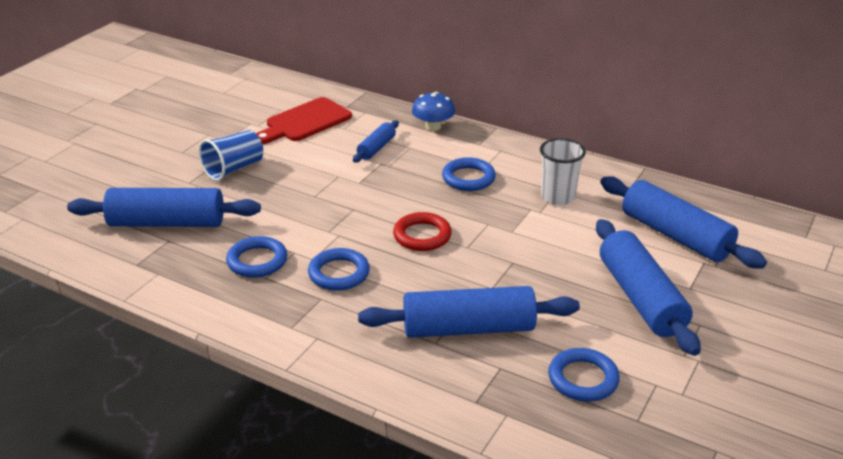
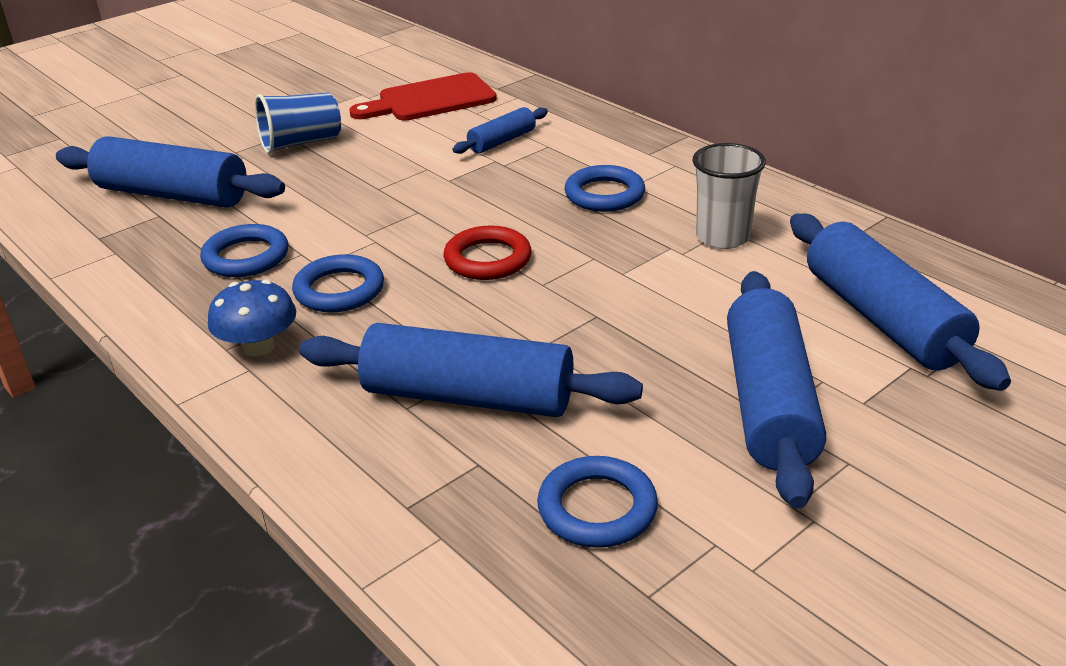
camera: 20 degrees right, 0 degrees up
(433, 126) = (598, 124): blue mushroom -> blue mushroom (258, 346)

